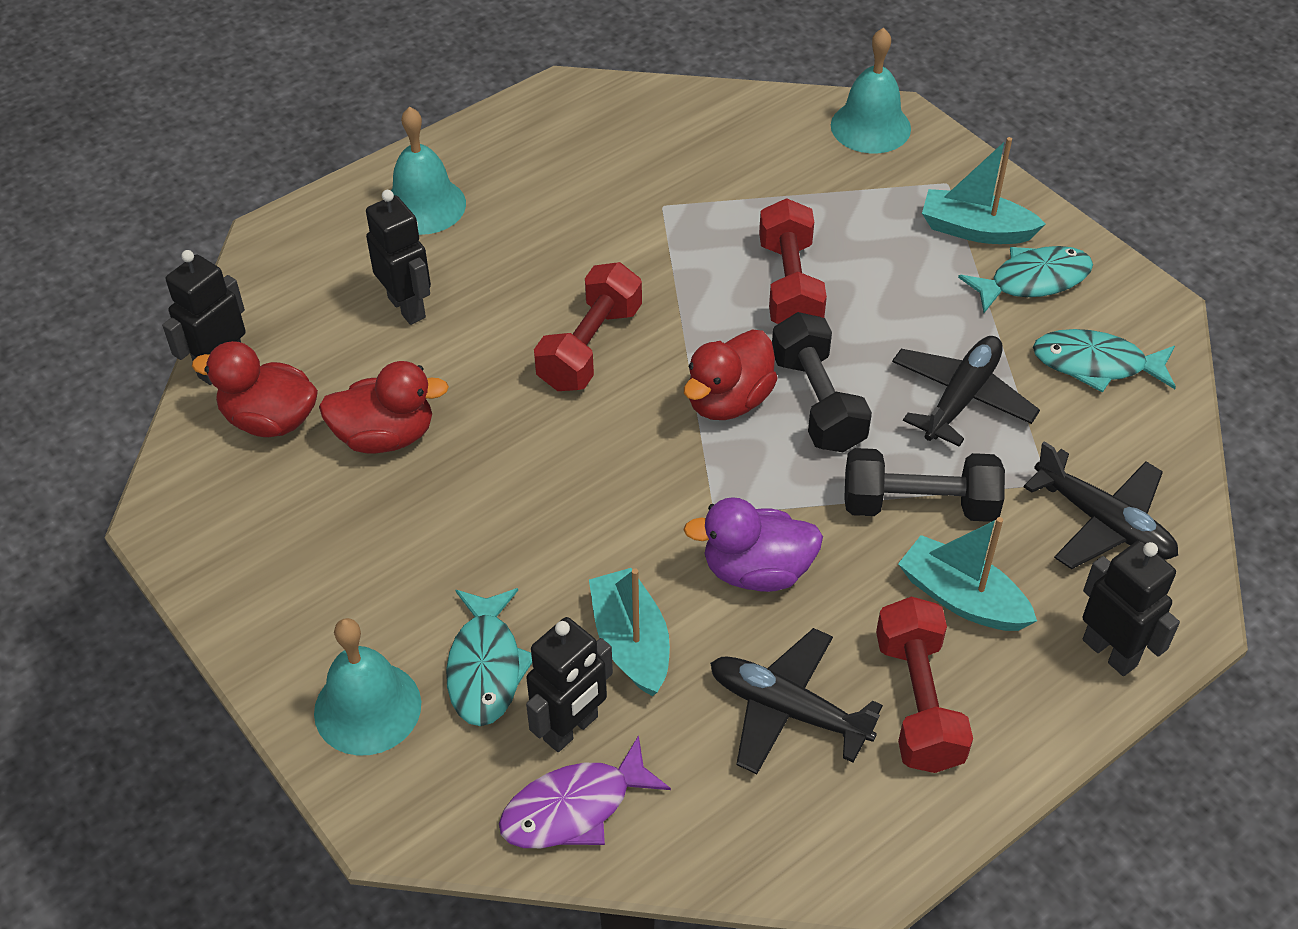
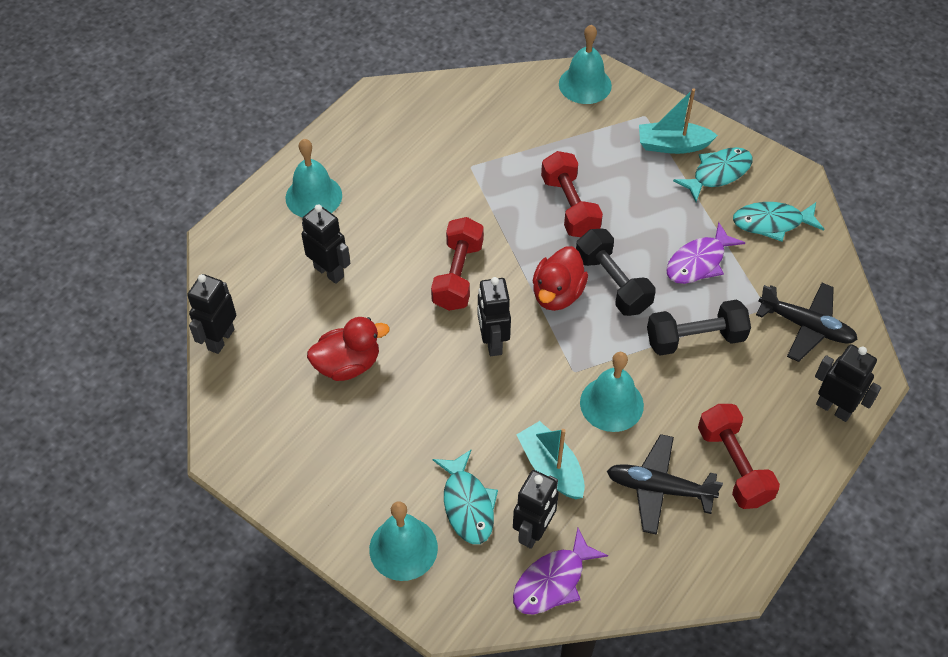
camera: 15 degrees left, 5 degrees up
(270, 420) = (268, 369): red duck -> none
(607, 448) = (492, 342): none -> black robot
(756, 571) = (611, 404): purple duck -> turquoise bell
(961, 398) = (698, 262): black plane -> purple fish
(962, 598) = (738, 393): turquoise boat -> none

